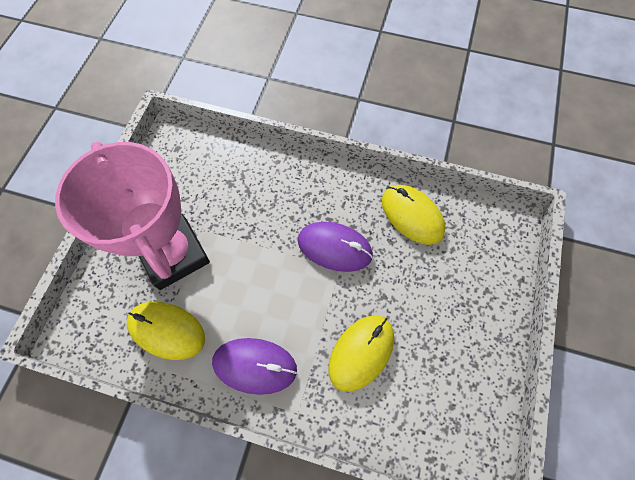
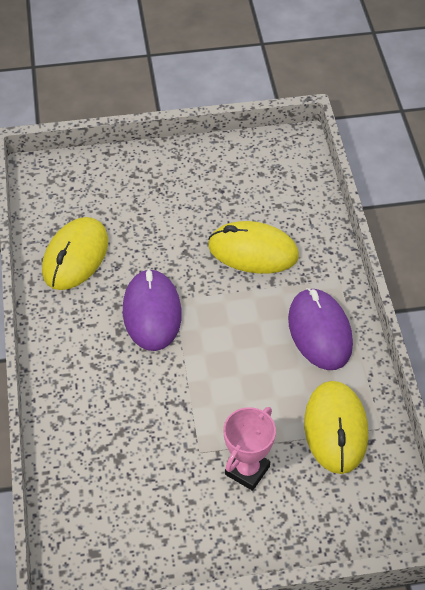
camera: 115 degrees left, 15 degrees down
(173, 254) = (247, 470): pink trophy -> pink trophy, size x0.45

